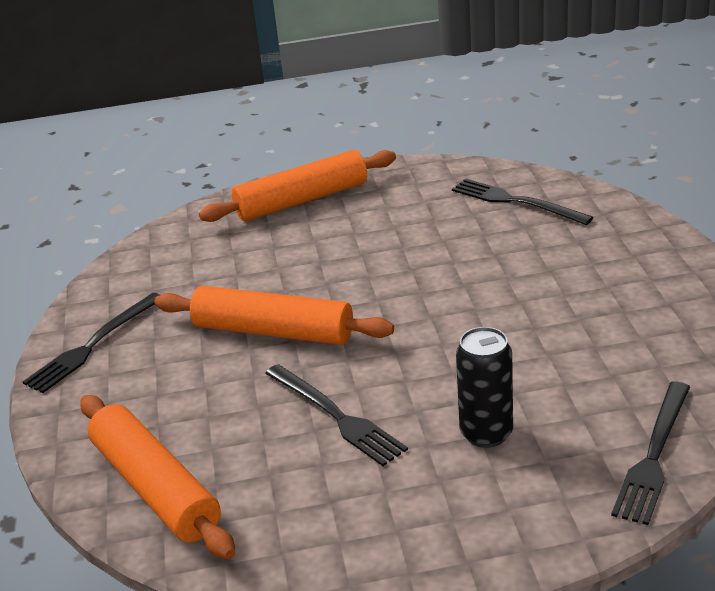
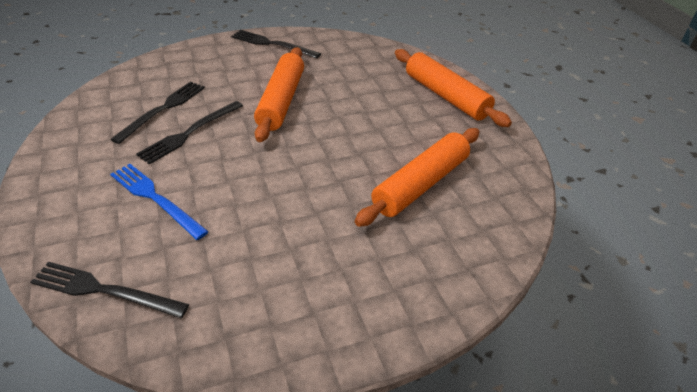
camera: 75 degrees right, 10 degrees up
(155, 488) = (144, 80): orange rolling pin -> orange rolling pin (420, 184)
(486, 433) = (155, 198): black can -> blue fork
(515, 202) = (473, 207): black fork -> black fork (163, 109)

